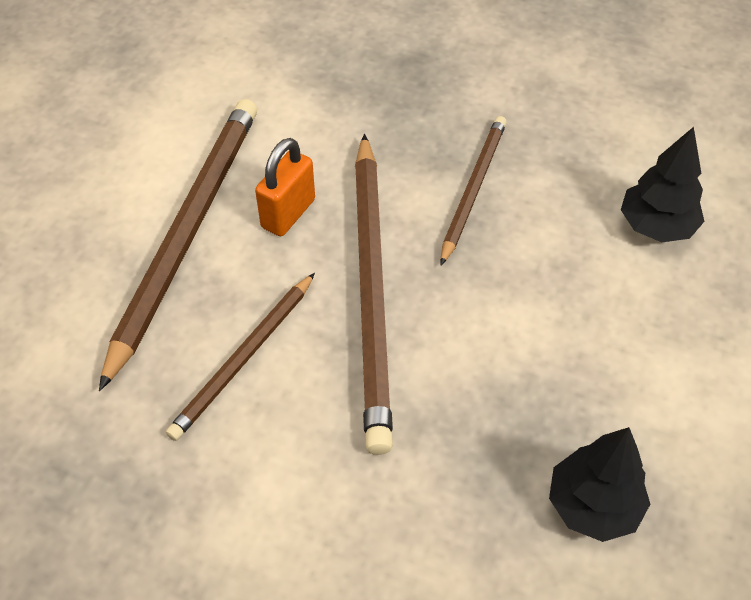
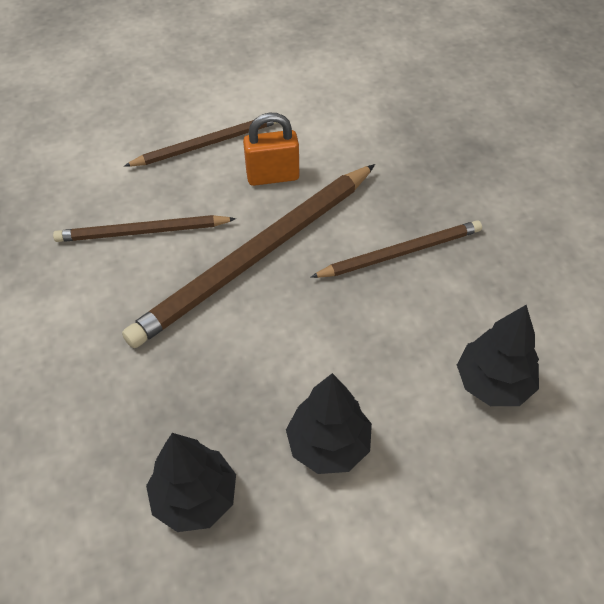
camera: 50 degrees right, 0 degrees up
(187, 233) = (208, 143): brown pencil -> brown pencil, size x0.57
(621, 372) = (328, 445): none -> black tree

